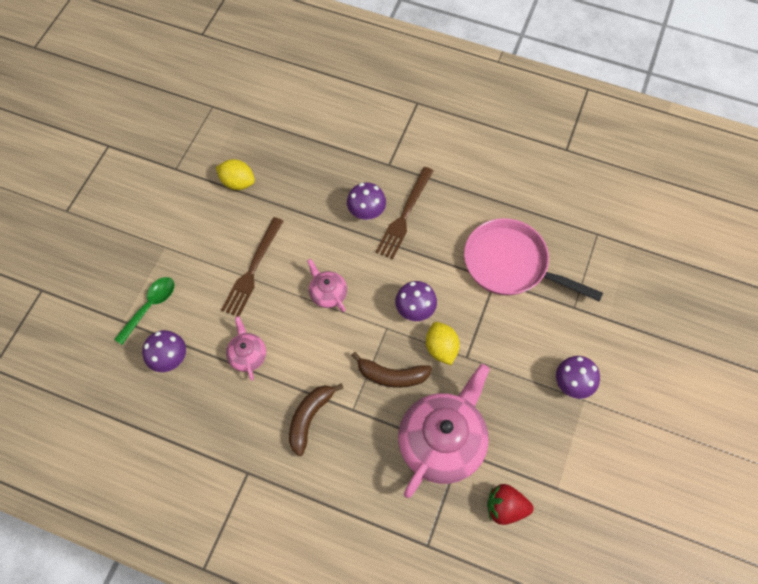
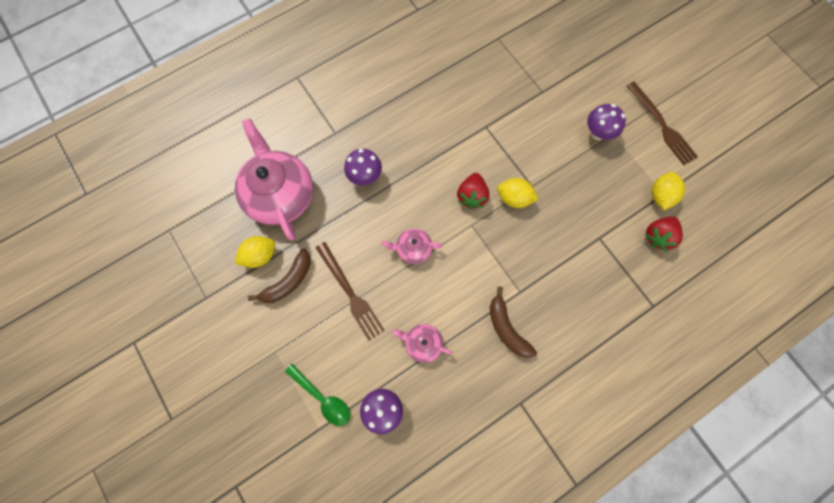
camera: 55 degrees left, 10 degrees up
(150, 307) = (323, 397): green spoon -> green spoon turned 150 degrees clockwise
(391, 375) = (512, 246): brown banana -> brown banana (288, 281)
(404, 215) = (388, 151): brown fork -> brown fork (661, 125)
(415, 310) = (471, 196): purple mushroom -> red strawberry
(442, 441) = (585, 245): pink teapot -> pink teapot (280, 194)
(510, 264) = (481, 108): pink pan -> none
(552, 485) = (660, 196): none -> yellow lemon

